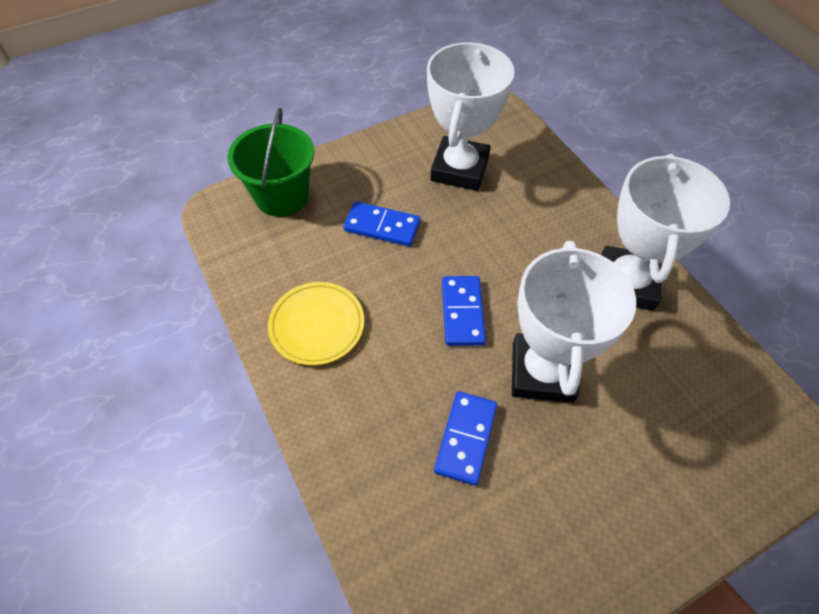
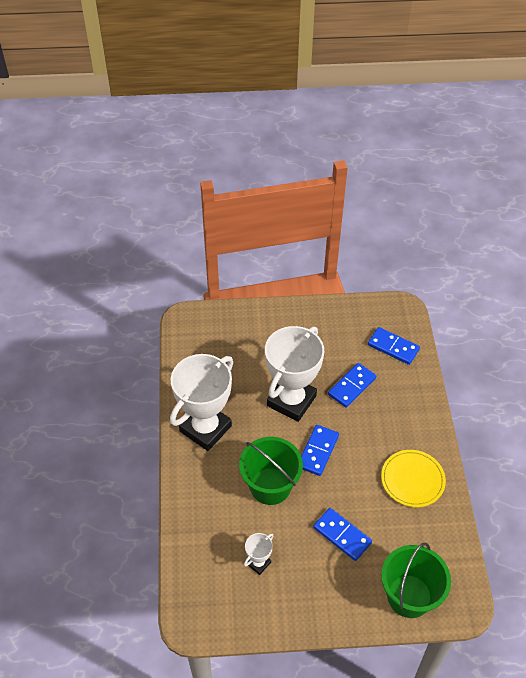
camera: 155 degrees left, 5 degrees down
(430, 560) = (393, 347): none -> blue domino
(459, 169) = (258, 563): white trophy -> white trophy, size x0.43
(496, 246) = (270, 486): none -> green bucket

